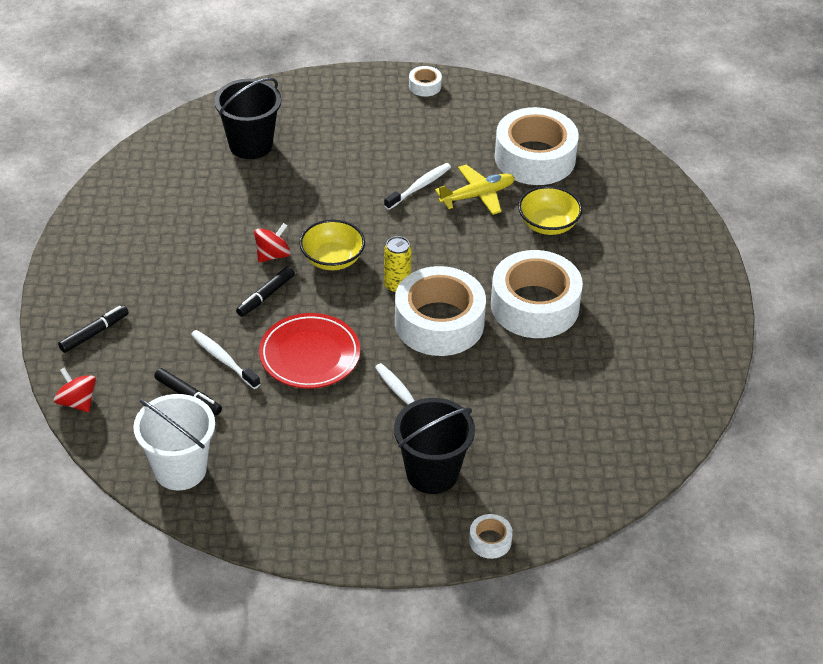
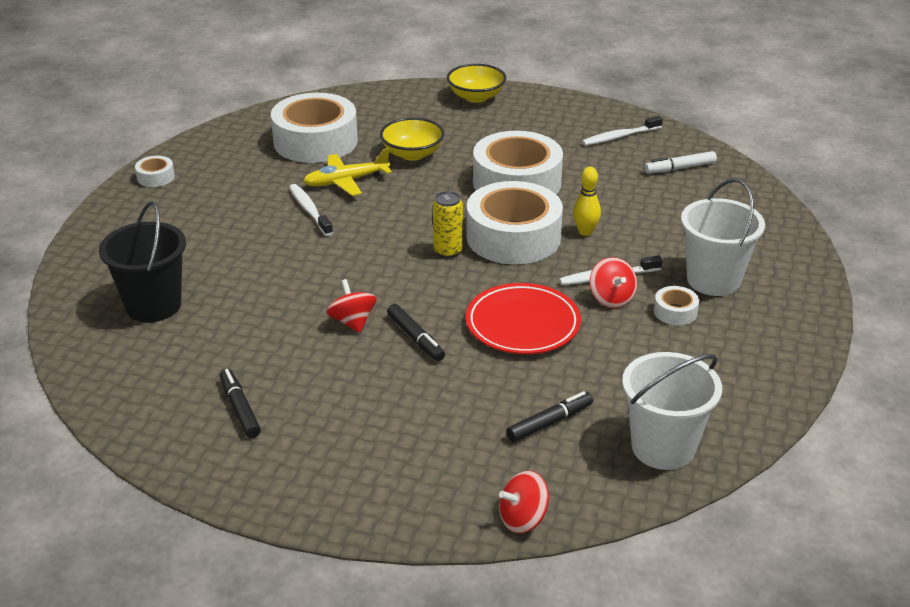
camera: 70 degrees left, 10 degrees down
(94, 333) = (407, 486): black marker -> black marker (240, 408)
(223, 359) = (502, 386): white toothbrush -> white toothbrush (619, 137)
(332, 259) = (384, 283): yellow bowl -> yellow bowl (476, 97)
(371, 405) = (611, 298): none -> red spinning top
(432, 473) = (713, 280): black bucket -> white bucket
(471, 369) = (585, 232): none -> yellow bowling pin
(477, 195) = (346, 181): yellow plane -> yellow plane turned 105 degrees counterclockwise
(490, 541) = (805, 265): white tape -> white tape (675, 312)
(629, 421) = (680, 168): none -> white marker

